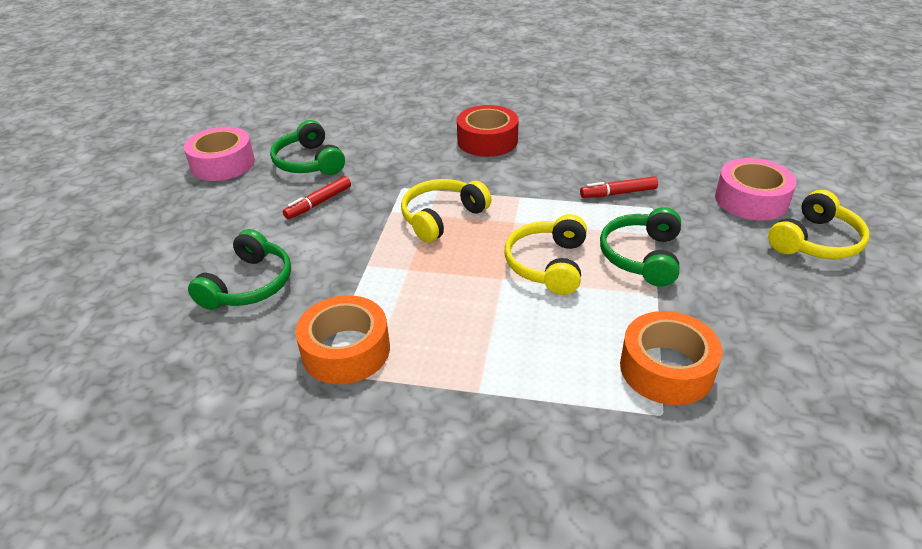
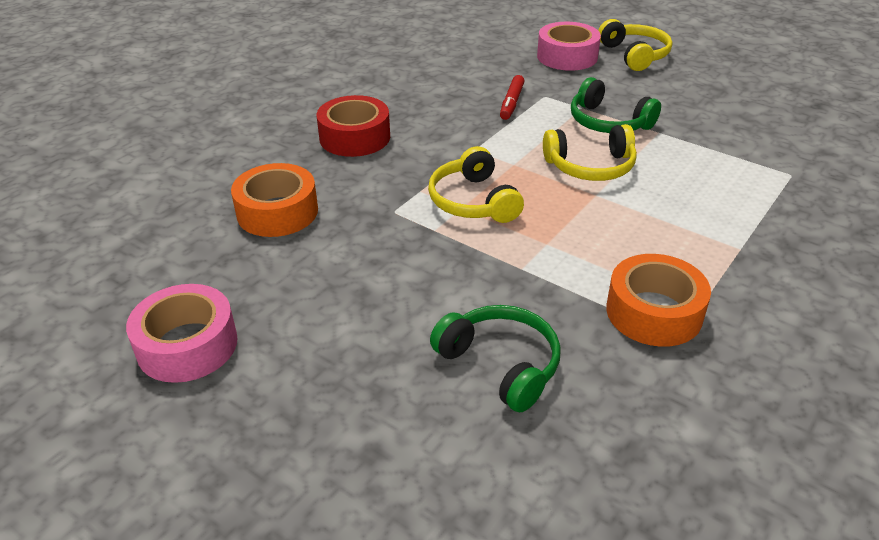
camera: 65 degrees left, 0 degrees up
(309, 162) = (268, 266): green headphones -> none
(318, 203) = (371, 277): red marker -> none
(548, 264) = (590, 166): yellow headphones -> yellow headphones turned 45 degrees counterclockwise
(666, 369) = (745, 157): orange tape -> orange tape (277, 212)

